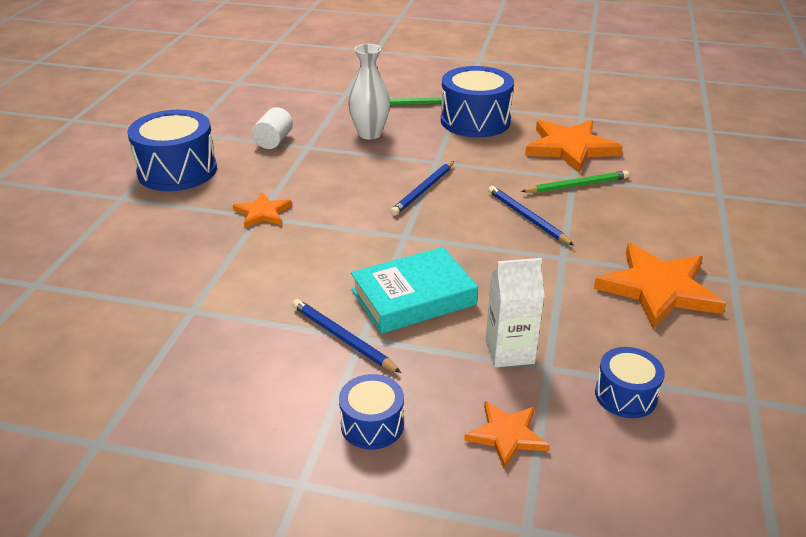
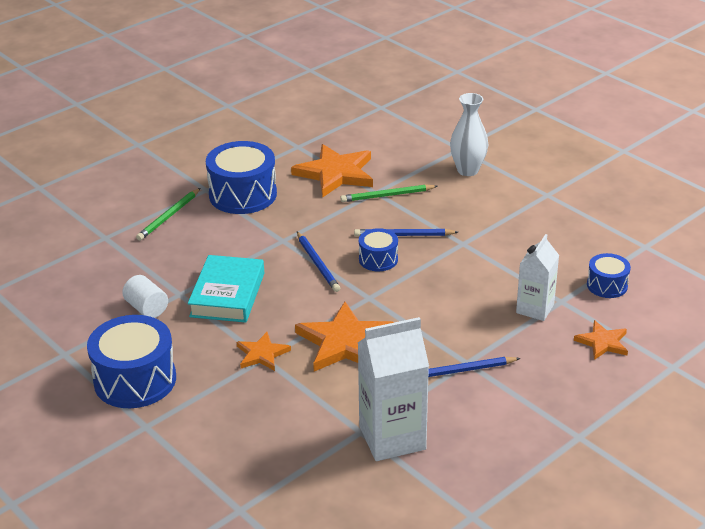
camera: 55 degrees left, 0 degrees up
(195, 334) = (392, 438): none -> white carton
(370, 134) = (198, 254): white vase -> white vase (468, 170)
(372, 424) = (552, 390): blue drum -> blue drum (378, 259)
(413, 297) = (445, 323): turquoise book -> turquoise book (227, 295)
(577, 185) = (387, 196): green pencil -> green pencil turned 120 degrees counterclockwise
(658, 289) = (529, 225): orange star -> orange star (345, 342)

